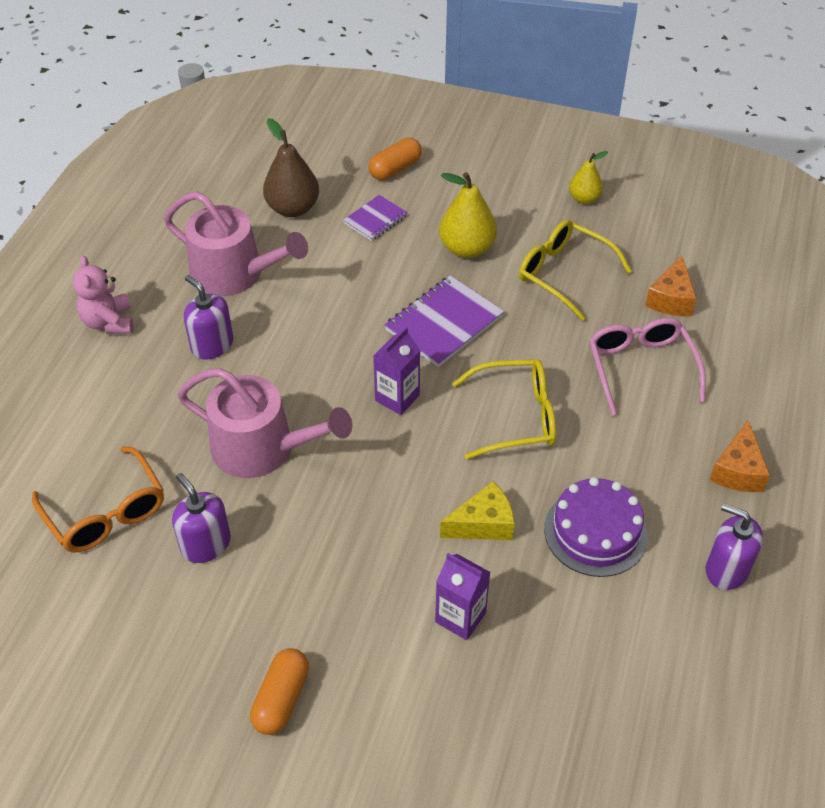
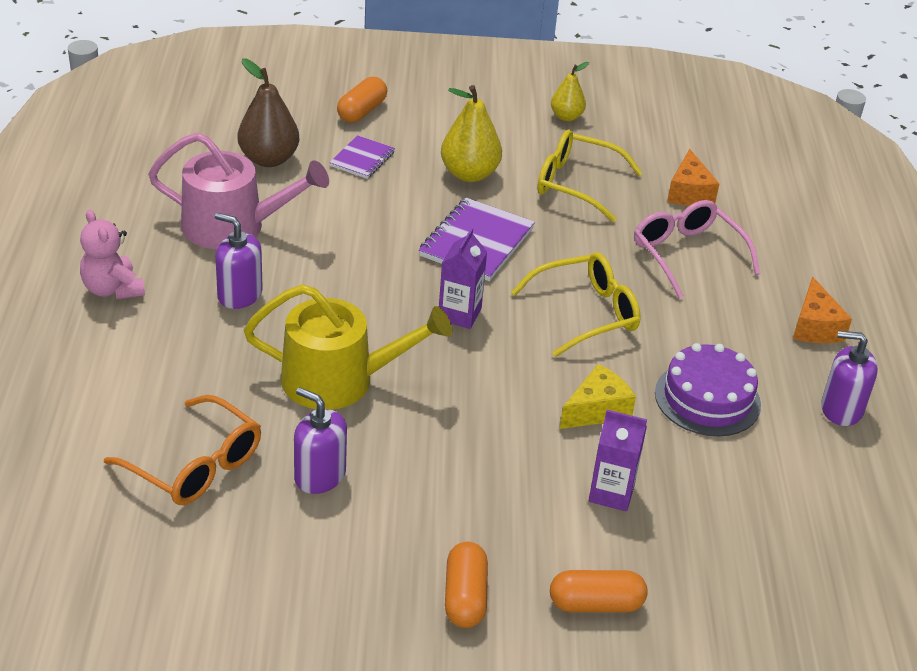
camera: 20 degrees left, 10 degrees down
(262, 448) = (339, 380): pink watering can -> yellow watering can
(397, 734) = (595, 604): none -> orange capsule

